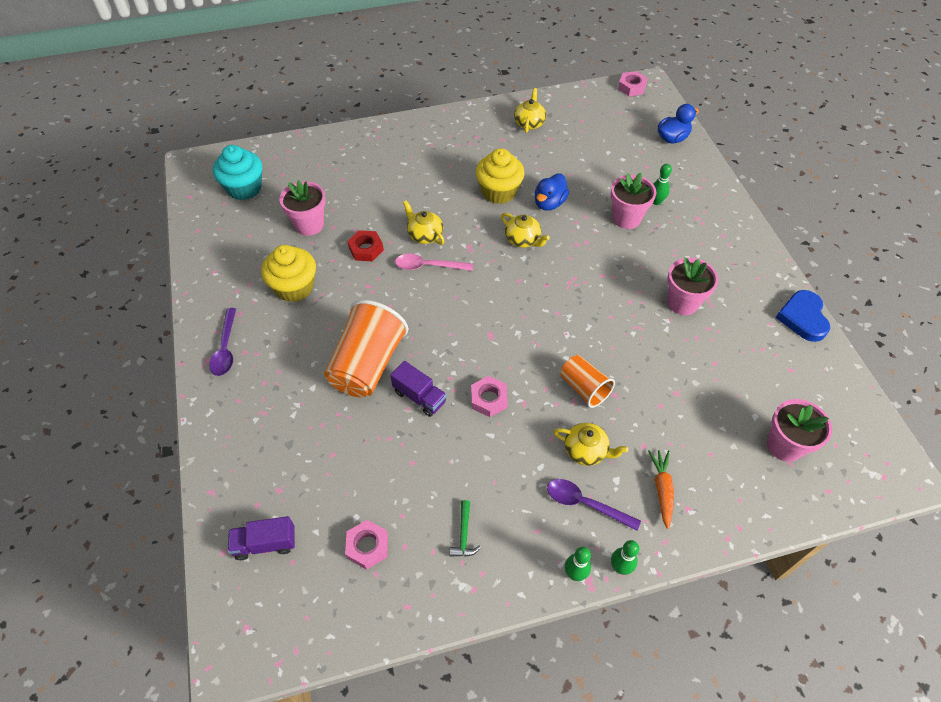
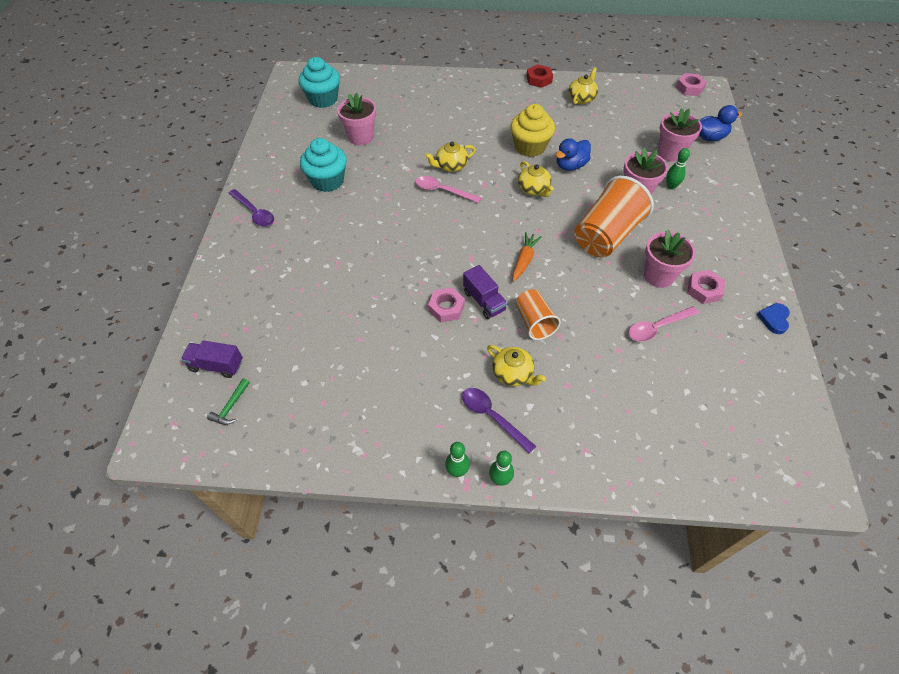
camera: 20 degrees right, 0 degrees up
(225, 348) = (254, 213): purple spoon -> purple spoon turned 60 degrees counterclockwise
(294, 287) = (327, 181): yellow cupcake -> turquoise cupcake
(366, 249) = (397, 166): red nut -> red nut (539, 79)
(367, 546) = (293, 393): pink nut -> pink nut (704, 290)
(368, 364) = (358, 254): orange cup -> orange cup (606, 235)
(419, 397) = (389, 290): purple truck -> purple truck (484, 301)
(424, 235) = (451, 166): yellow teapot -> yellow teapot turned 90 degrees counterclockwise
(463, 534) = (376, 408): green hammer -> green hammer (231, 406)
(662, 489) = (568, 426): orange carrot -> orange carrot (524, 260)
(702, 358) = (657, 327): none -> pink spoon
(784, 445) = (705, 425): pink flower pot -> pink flower pot (670, 153)
(803, 318) = (774, 319): blue heart -> blue heart, size x0.62

